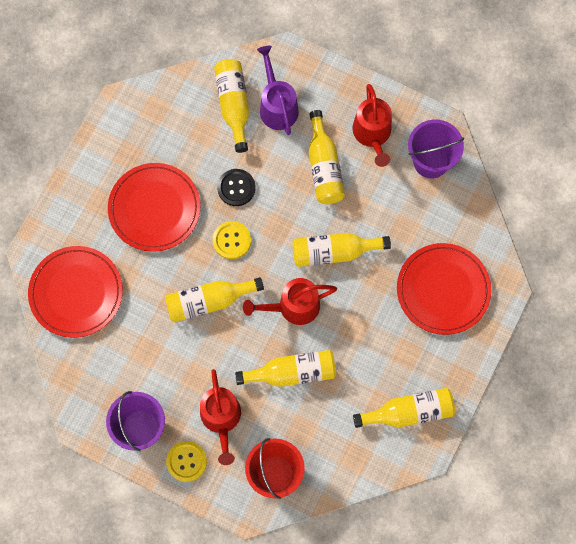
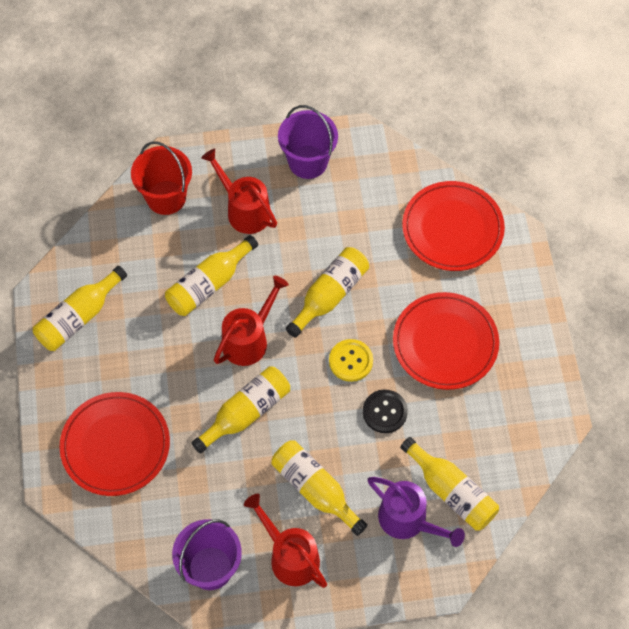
camera: 145 degrees right, 10 degrees down
(186, 461) = (249, 161): yellow button -> none

